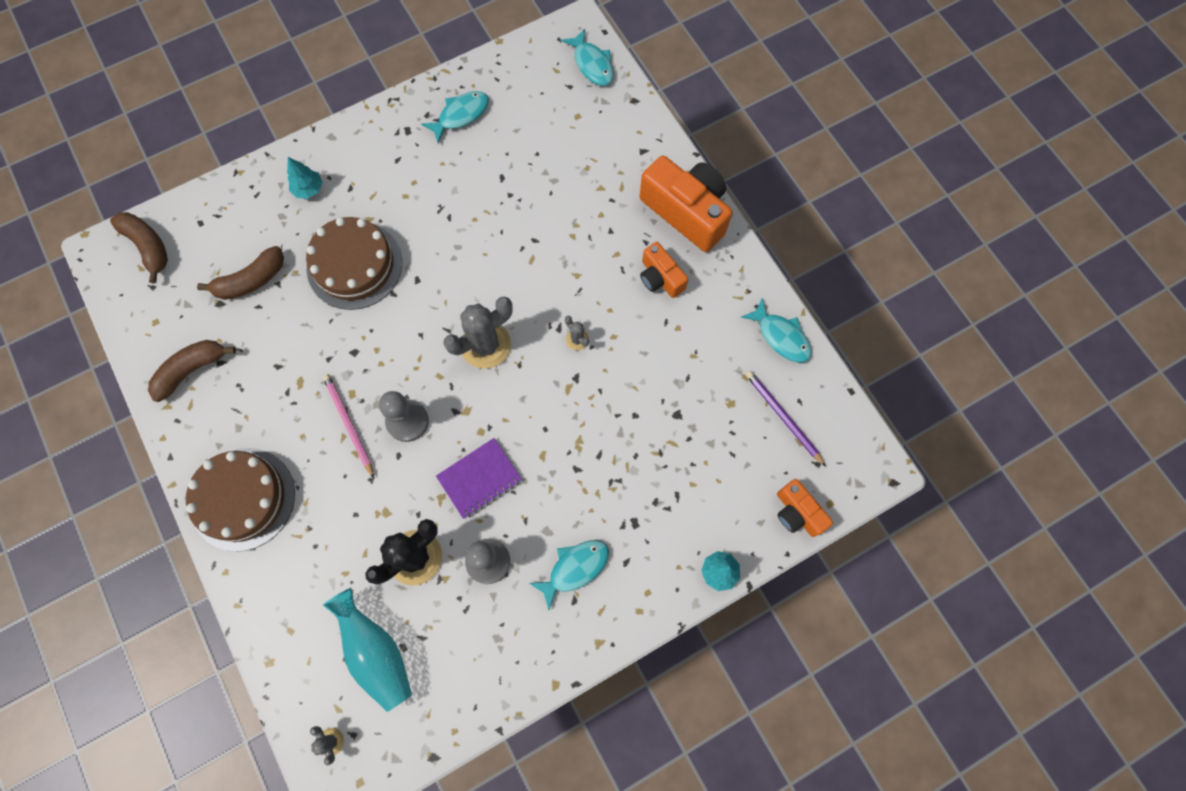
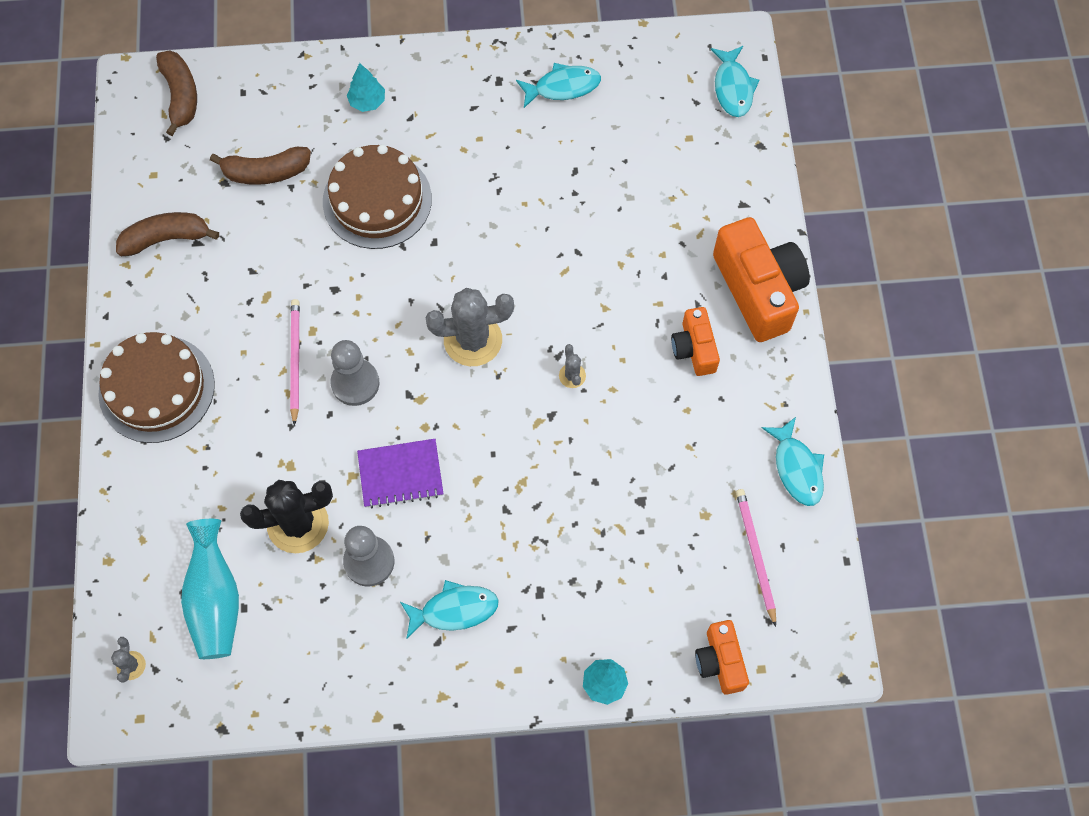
camera: 25 degrees right, 5 degrees down
(783, 417) = (755, 555): purple pencil -> pink pencil

